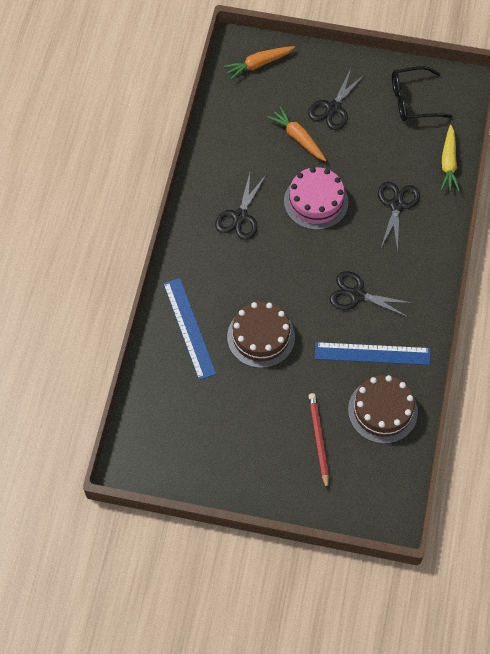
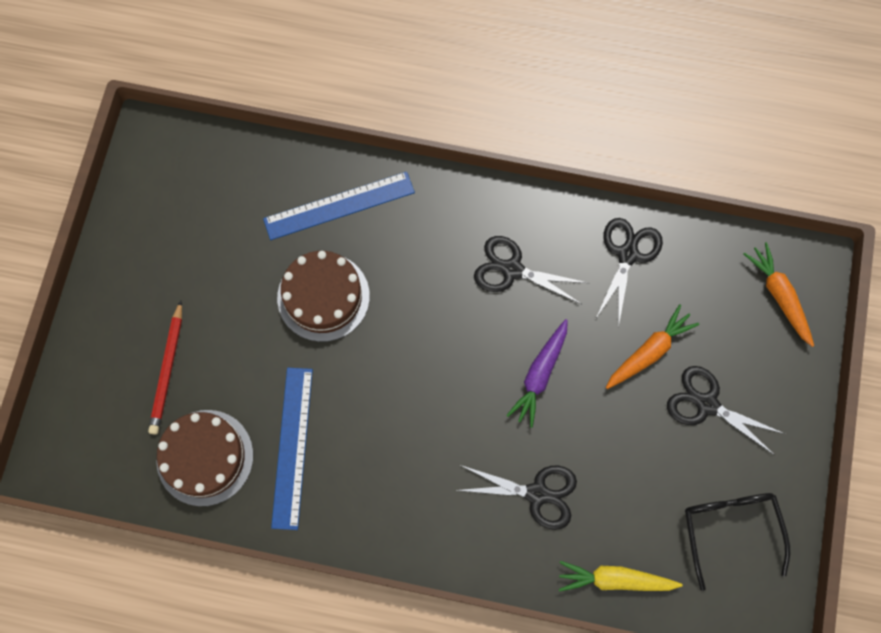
camera: 90 degrees right, 10 degrees up
(316, 201) = (539, 375): pink cake -> purple carrot
(318, 440) = (167, 370): red pencil -> red pencil turned 105 degrees clockwise
(357, 295) = (385, 429): black scissors -> black scissors (627, 254)

